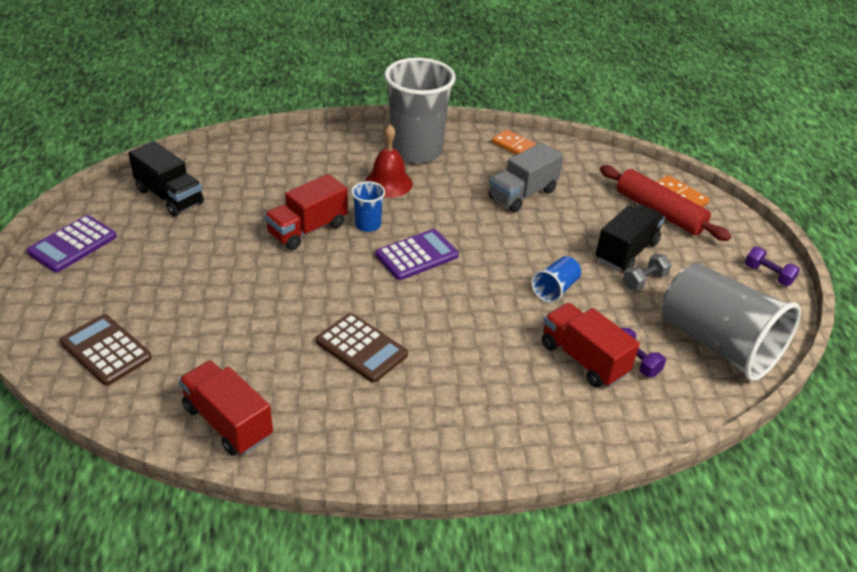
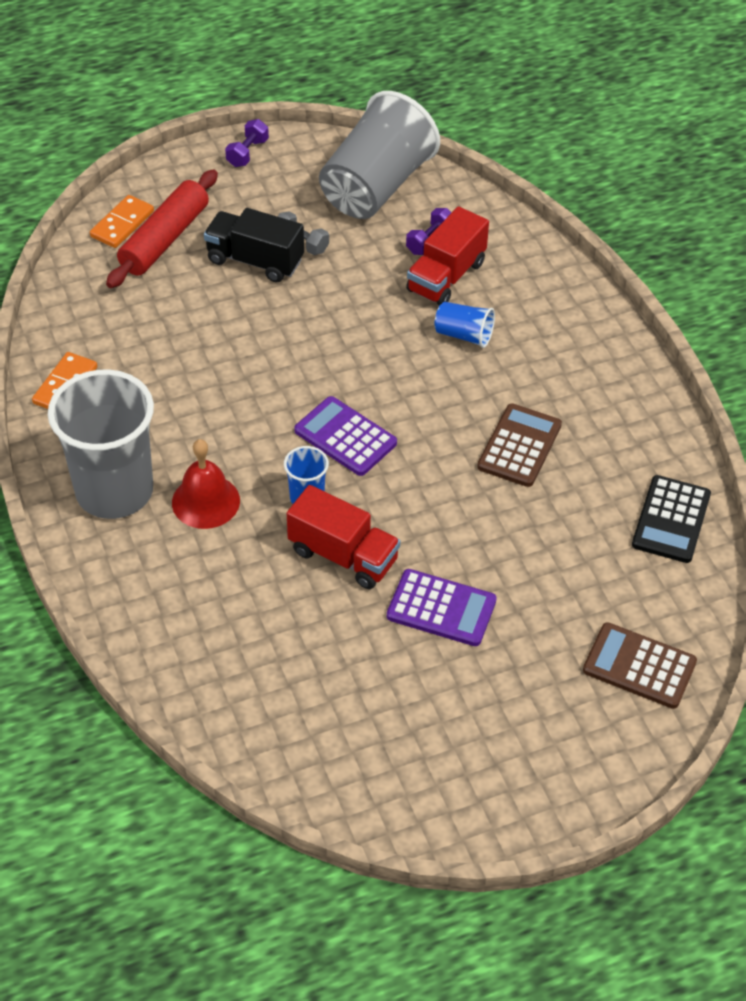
camera: 105 degrees left, 10 degrees up
(72, 244) = (488, 798): purple calculator -> purple calculator (441, 608)
(106, 350) = (639, 666): brown calculator -> brown calculator turned 90 degrees clockwise
(169, 197) = (339, 736): black truck -> none
(228, 422) = (671, 520): red truck -> black calculator
(522, 194) = (177, 363): grey truck -> none
(555, 289) = (350, 310): blue cup -> blue cup (464, 335)

